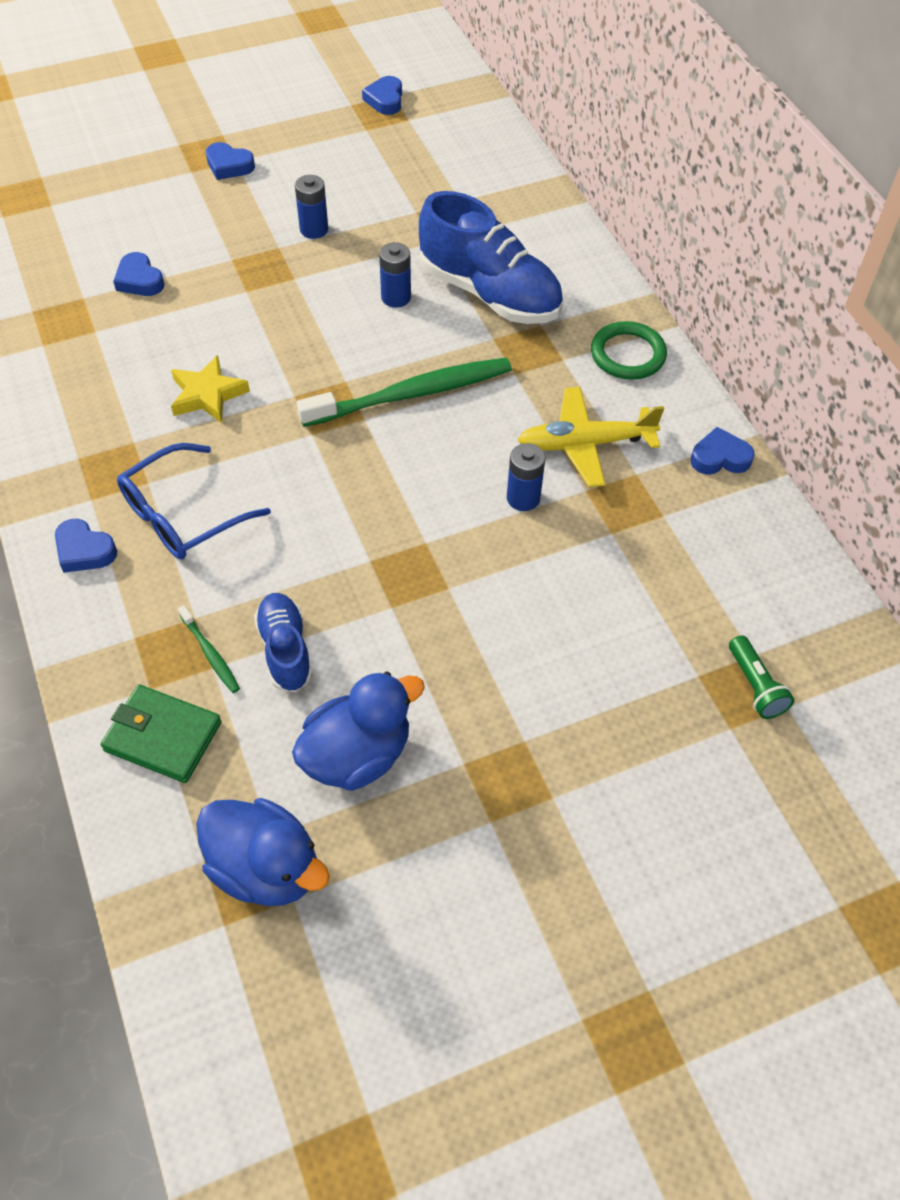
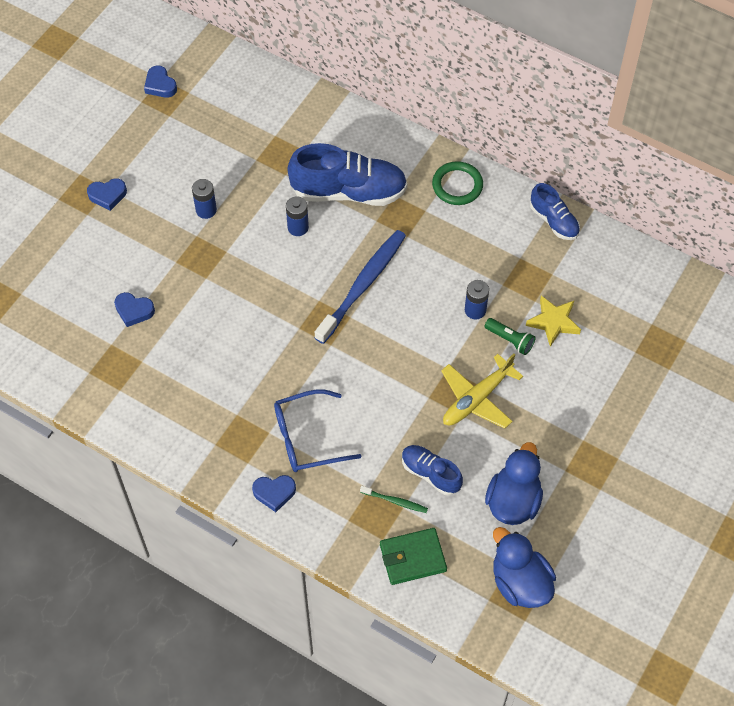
camera: 35 degrees left, 5 degrees up
(183, 515) = (307, 438): blue glasses -> blue glasses turned 60 degrees clockwise
(207, 395) = (249, 359): yellow star -> yellow star (553, 322)
(266, 868) = (520, 582): blue duck -> blue duck turned 120 degrees counterclockwise
(412, 394) = (363, 285): green toothbrush -> blue toothbrush
(585, 444) = (480, 257): yellow plane -> yellow plane (477, 398)
(720, 457) = (554, 221): blue heart -> blue shoe
(755, 686) = (664, 339): green flashlight -> green flashlight (510, 340)

